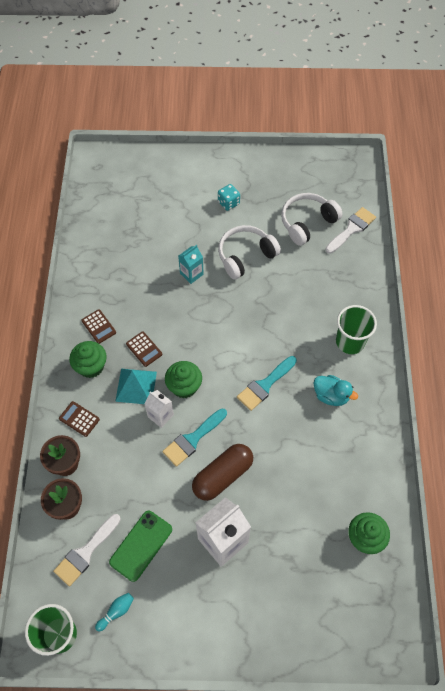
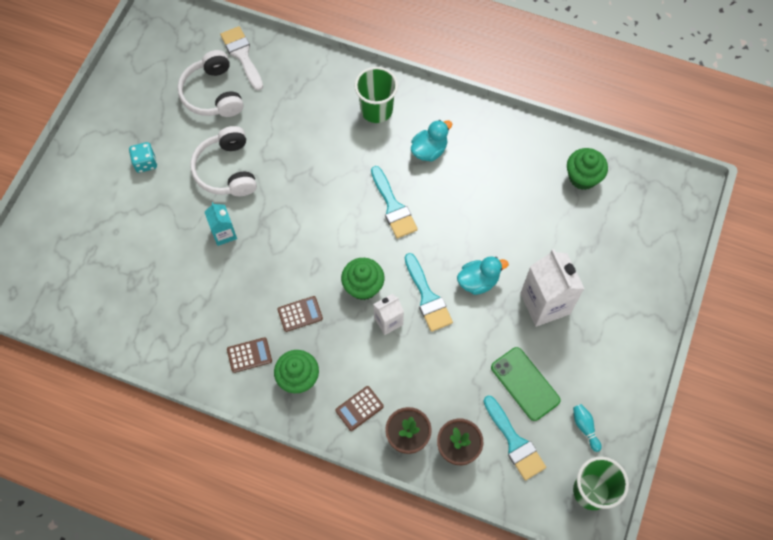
camera: 70 degrees left, 5 degrees up
(85, 552) = (514, 442): white brush -> turquoise brush
(136, 386) = (343, 336): turquoise pyramid -> none
(222, 476) = (478, 281): brown capsule -> turquoise duck

